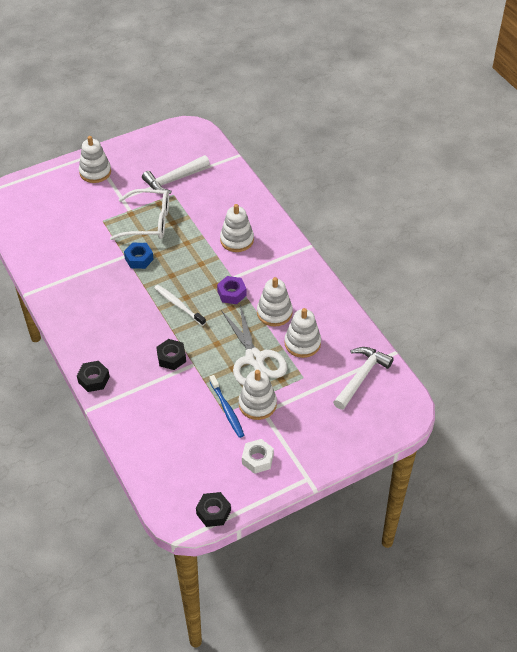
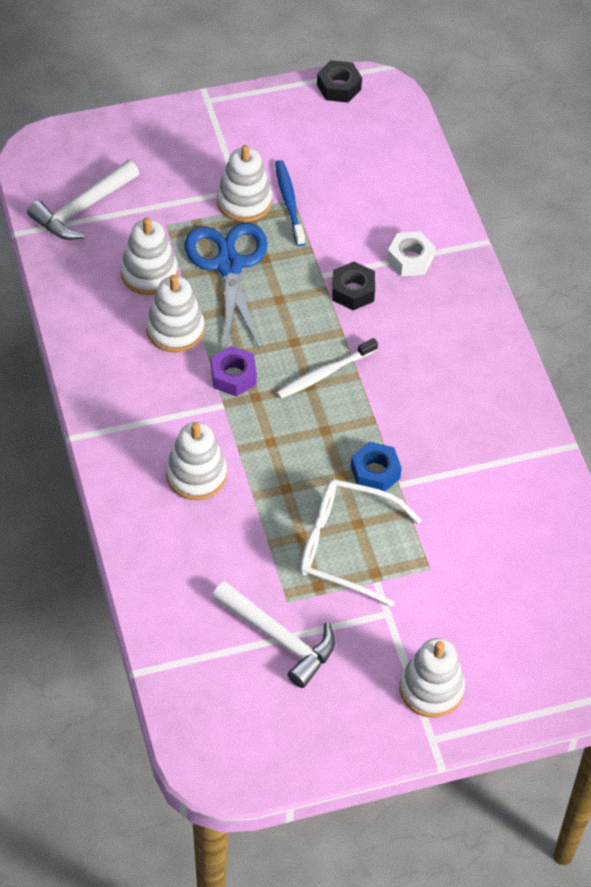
camera: 170 degrees left, 5 degrees up
(93, 379) = (474, 282): black nut -> none
(174, 179) = (279, 638): white hammer -> white hammer turned 60 degrees clockwise
(178, 305) = (324, 373): white toothbrush -> white toothbrush turned 90 degrees clockwise
(254, 359) = (228, 265): white scissors -> blue scissors
(257, 459) = (265, 134): white nut -> white nut (410, 259)

